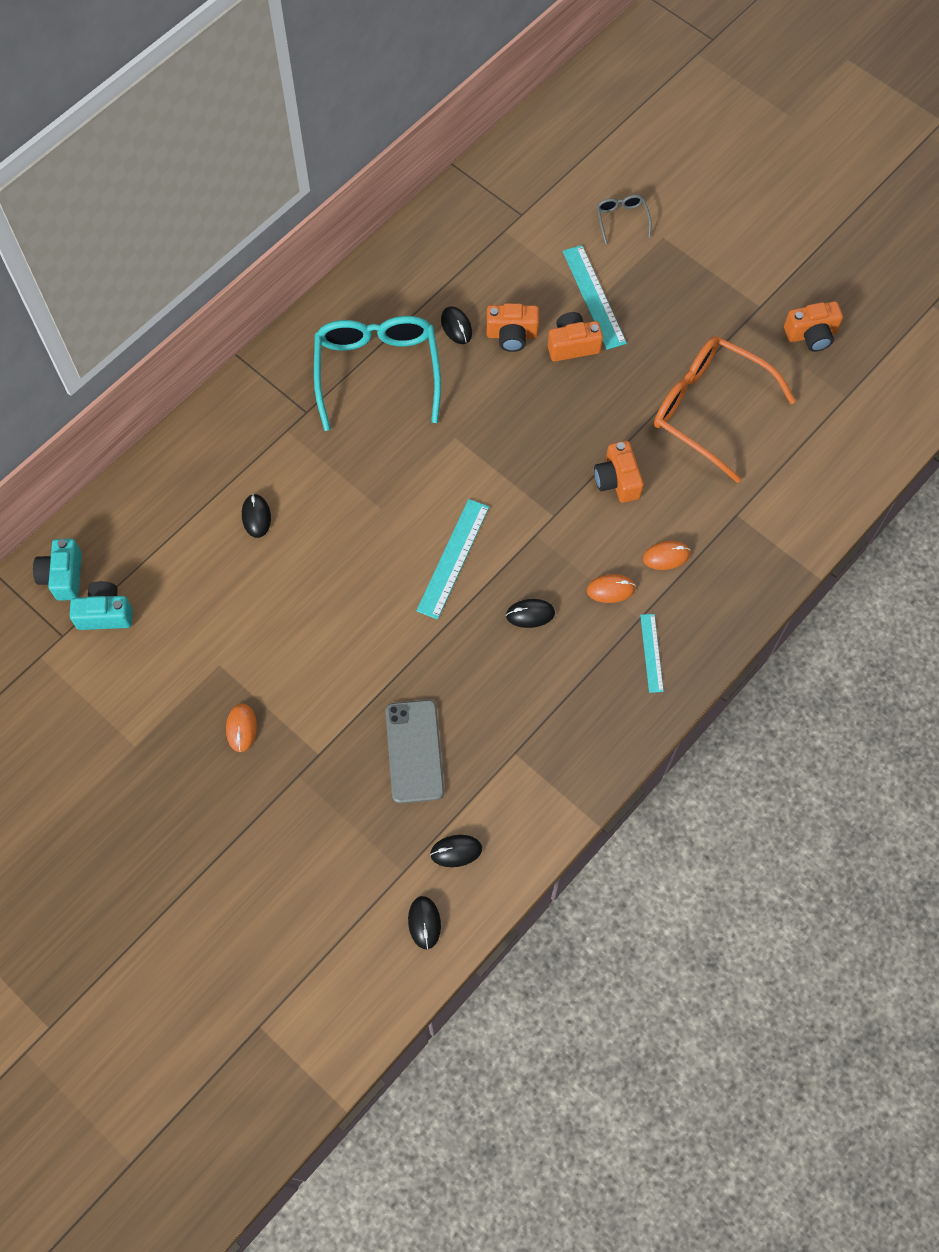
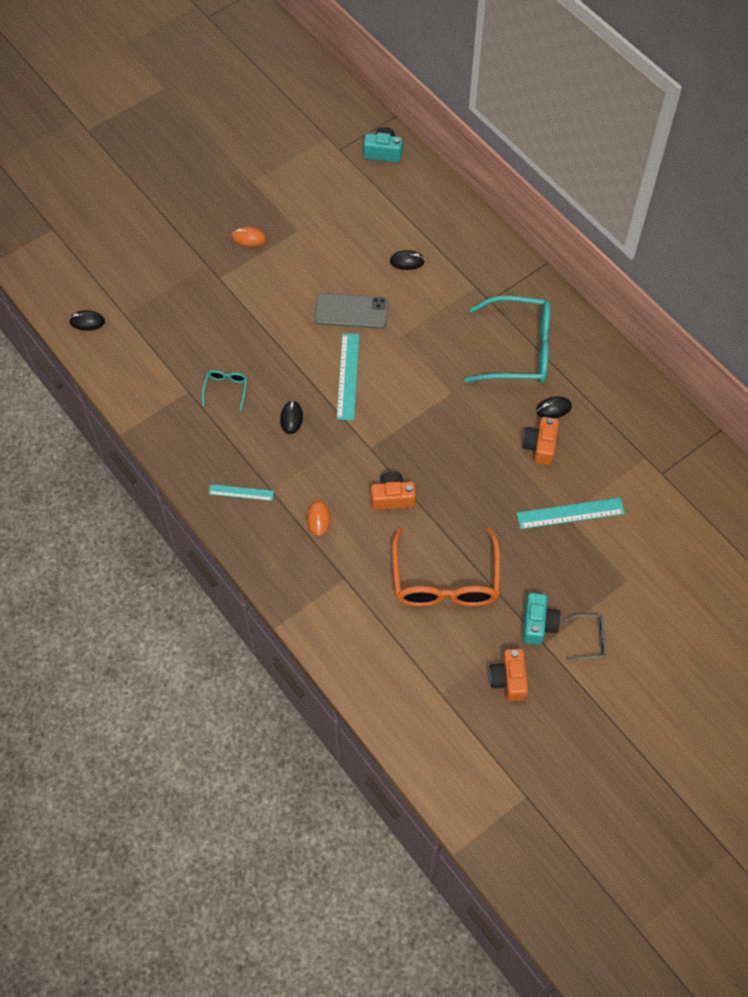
camera: 100 degrees right, 5 degrees down
(105, 613) = (350, 172): turquoise camera -> turquoise camera (538, 624)
(414, 751) = (206, 332): grey phone -> grey phone (351, 311)
(453, 558) = (348, 376): turquoise ruler -> turquoise ruler turned 60 degrees clockwise
(456, 851) = (129, 346): black mouse -> none
(502, 704) = (226, 390): none -> turquoise glasses
(572, 345) = (524, 489): orange camera -> none
(610, 589) = (299, 475): orange mouse -> none
(622, 220) = (649, 550): grey glasses -> grey glasses (589, 640)
(710, 410) = (445, 579): orange glasses -> orange glasses turned 135 degrees clockwise

